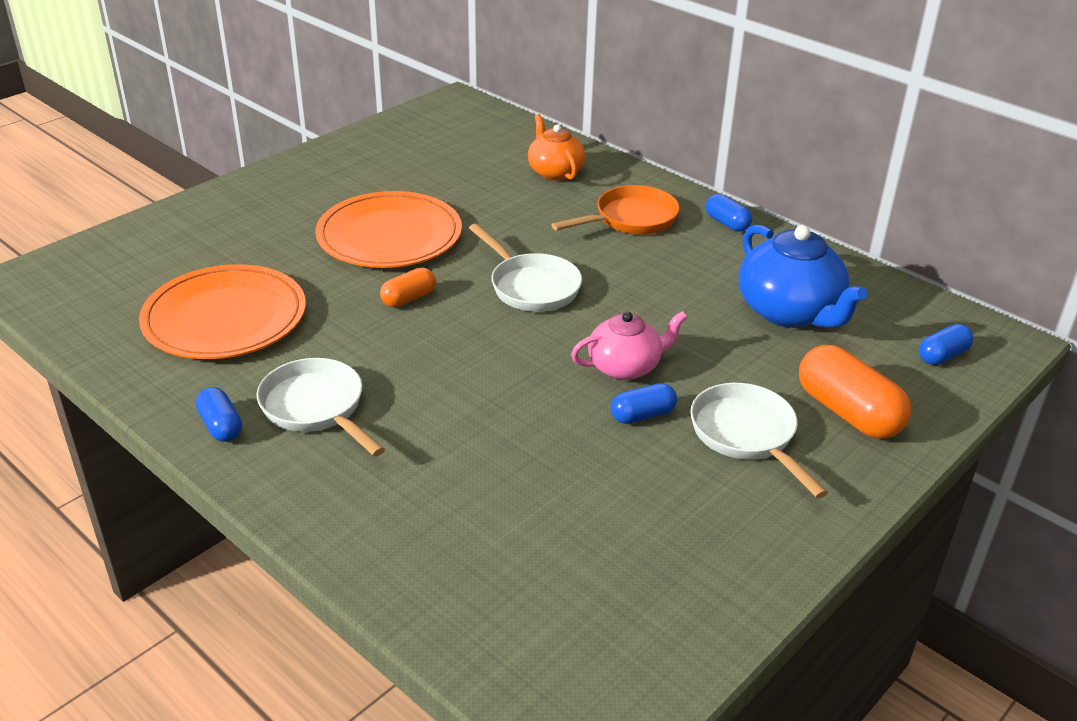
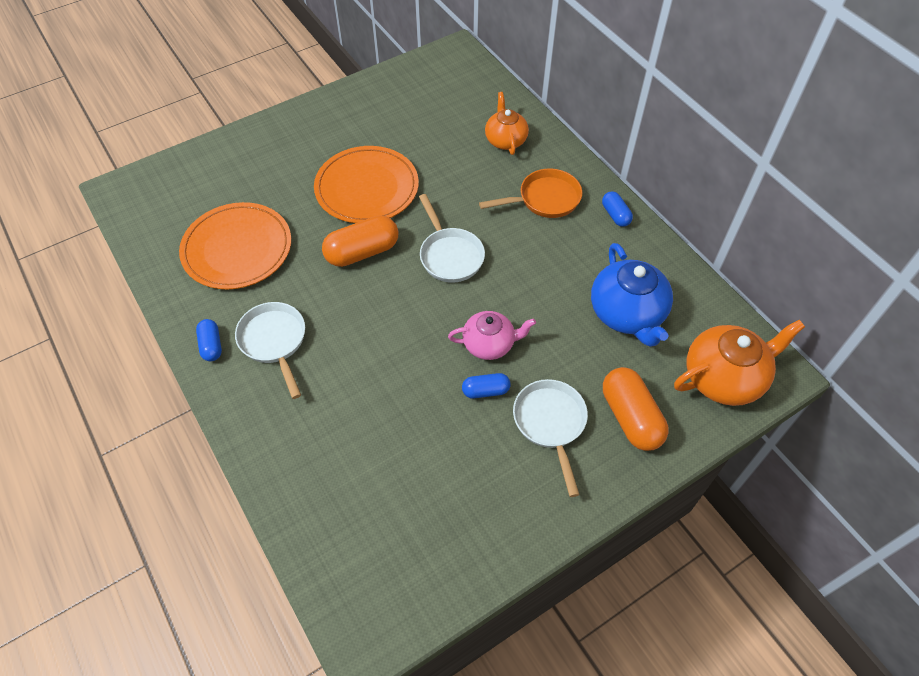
camera: 15 degrees right, 20 degrees up
(408, 298) = (362, 252): orange capsule -> orange capsule, size x1.81
(942, 356) = (724, 378): blue capsule -> orange teapot

